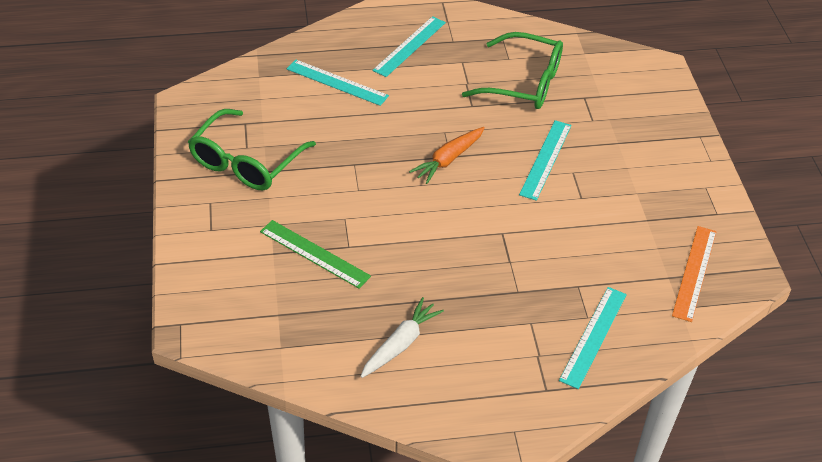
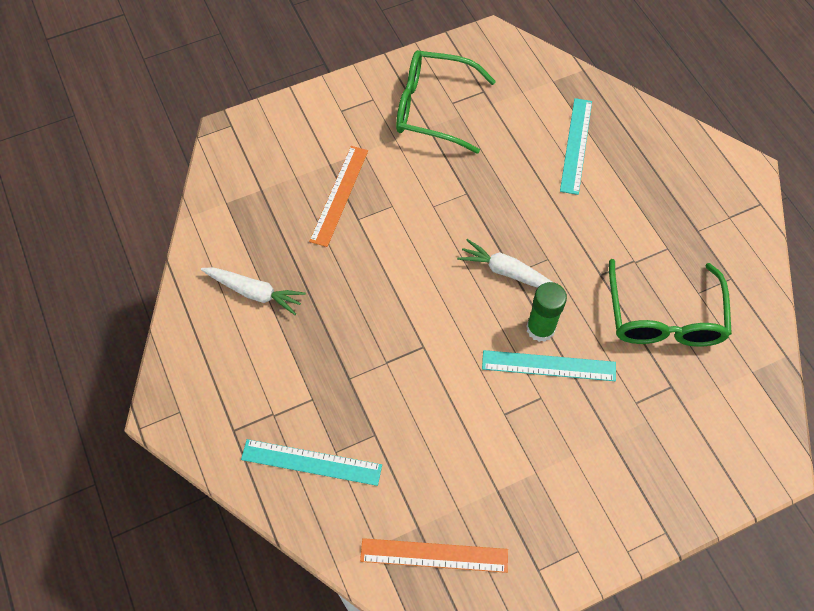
camera: 75 degrees right, 15 degrees up
(314, 254) = (339, 195): green ruler -> orange ruler
(409, 46) = (666, 192): turquoise ruler -> none
(448, 159) = (507, 272): orange carrot -> white carrot
(510, 155) = (540, 328): none -> green glue stick

